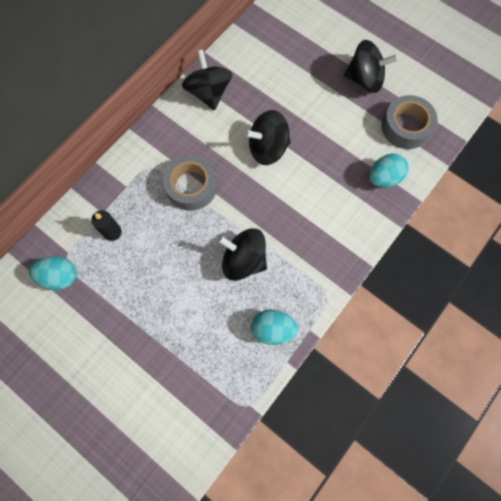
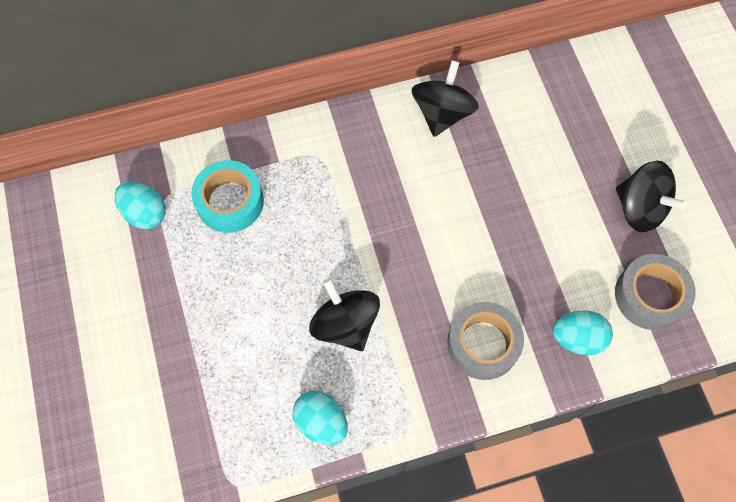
camera: 35 degrees right, 5 degrees down
(112, 232) = (230, 201): black candle -> turquoise tape
(191, 186) = (347, 206): grey tape -> grey tape (483, 344)
(268, 148) = (463, 217): black spinning top -> none

